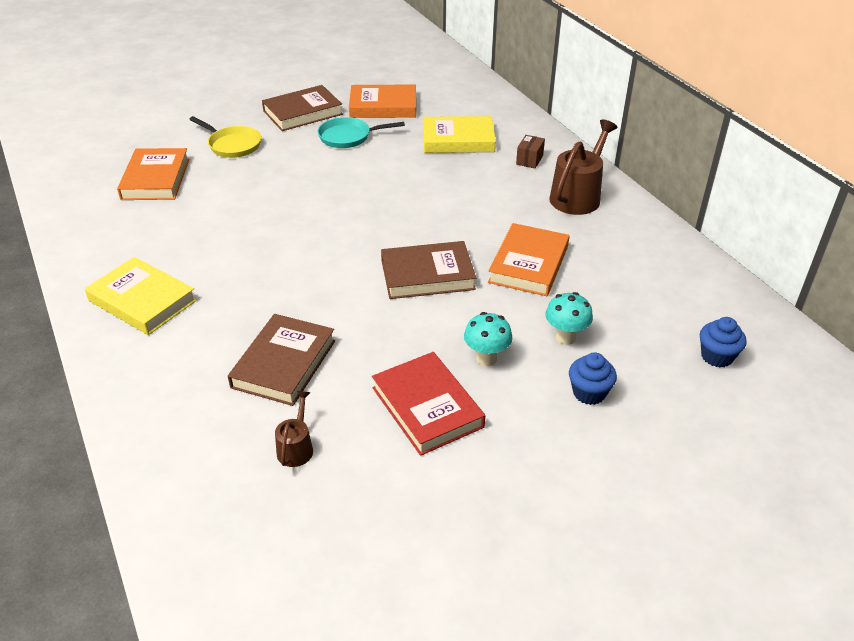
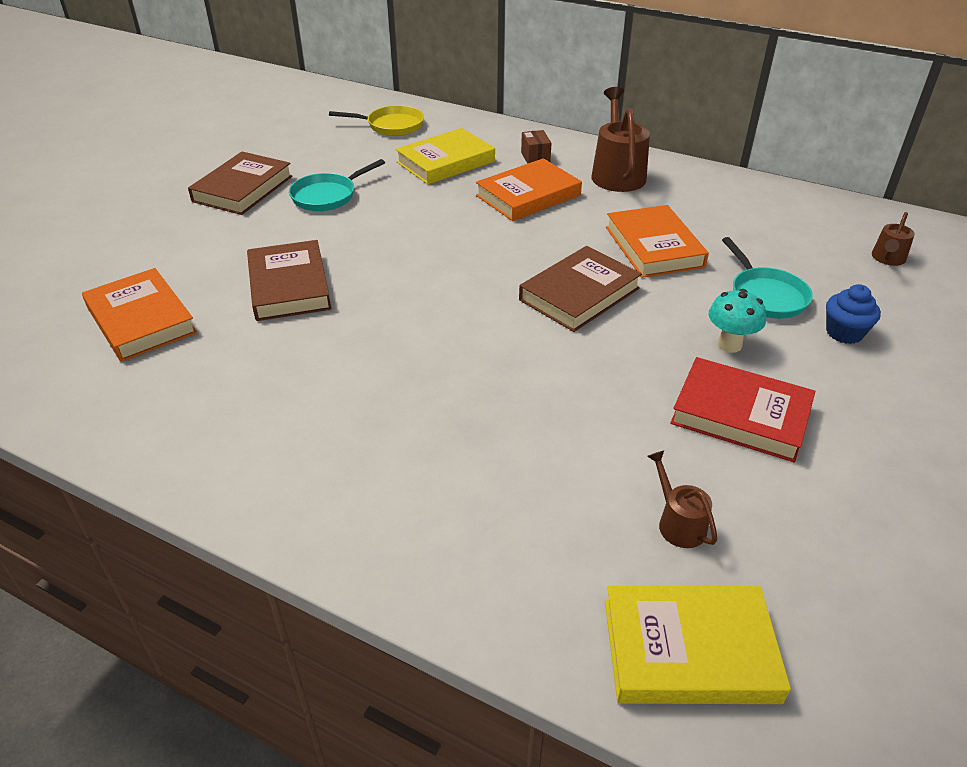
camera: 35 degrees left, 0 degrees up
(142, 300) = (301, 461): yellow book -> yellow book (689, 650)
(232, 145) = (198, 248): yellow pan -> yellow pan (391, 126)
(284, 364) = (554, 446): brown book -> brown book (289, 286)
(383, 106) = (327, 155): orange book -> orange book (528, 195)
(565, 337) = (765, 295): turquoise mushroom -> turquoise pan
(717, 356) = (887, 259): blue cupcake -> brown watering can

